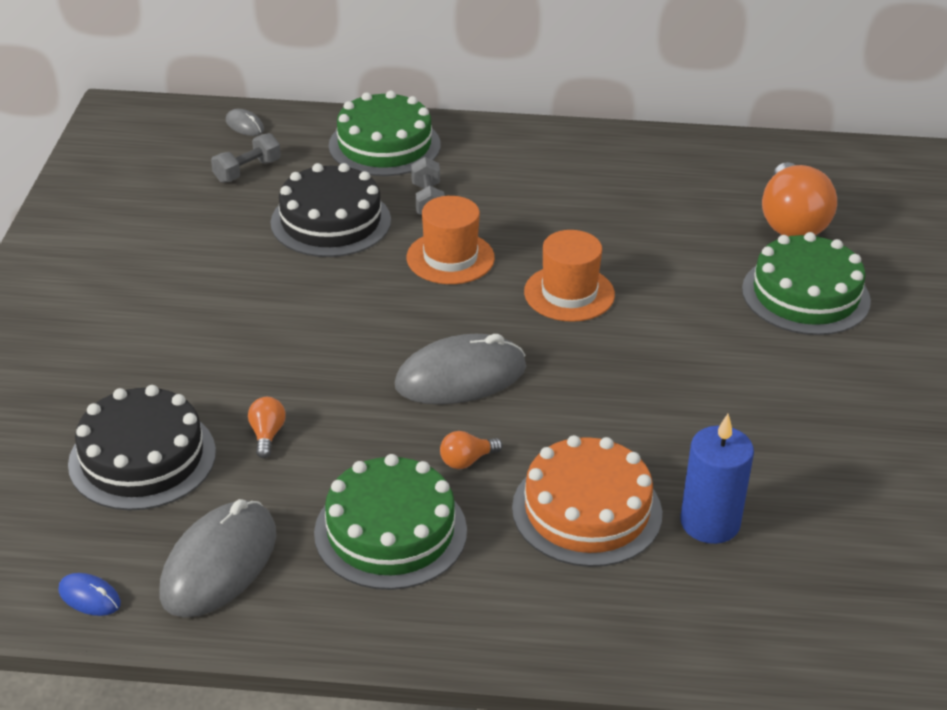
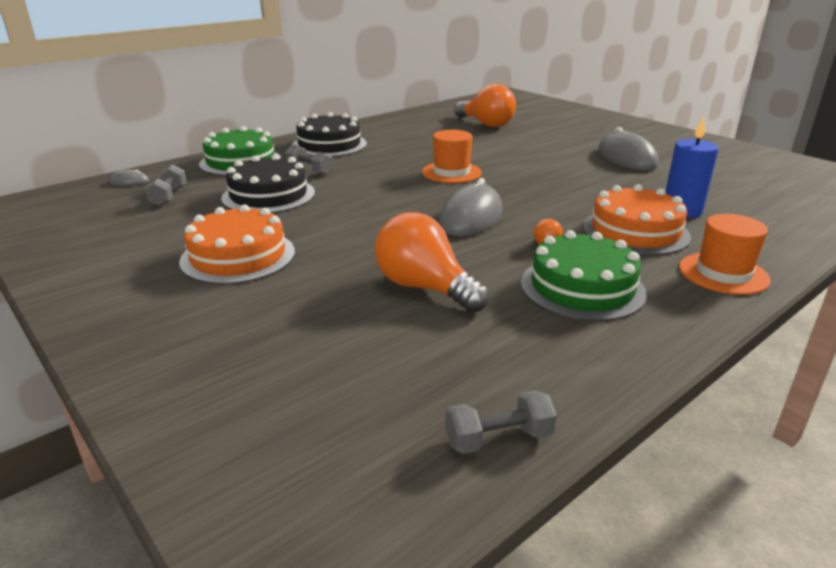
camera: 45 degrees left, 10 degrees down
(89, 597) = (498, 438): blue mouse -> grey dumbbell
(142, 458) = (369, 342): black cake -> black cake (329, 145)
(190, 296) = (238, 256): none -> orange cake
(219, 564) = (535, 360): grey mouse -> grey mouse (626, 158)
(267, 435) = (425, 288): orange light bulb -> orange light bulb, size x2.30
(450, 258) = (367, 183): orange hat -> orange hat (723, 273)
(805, 295) = (540, 139): green cake -> none

